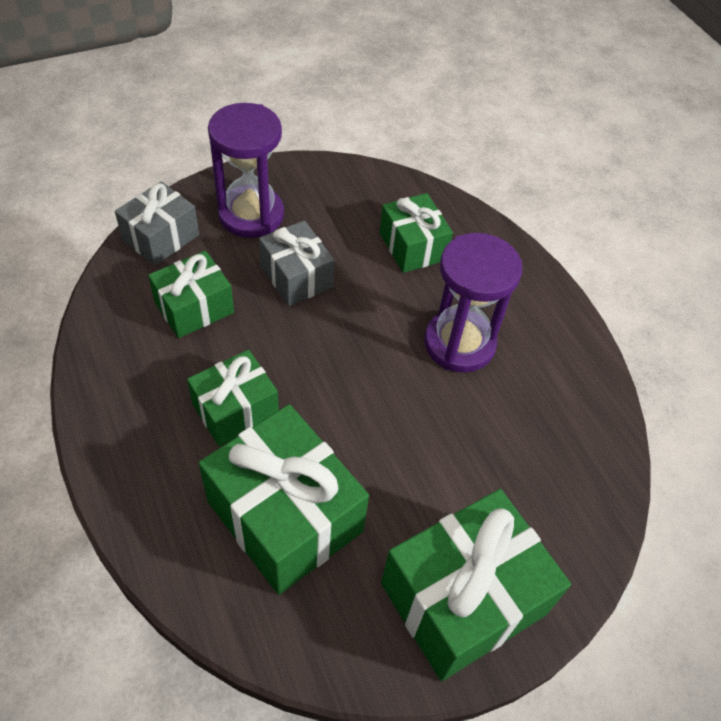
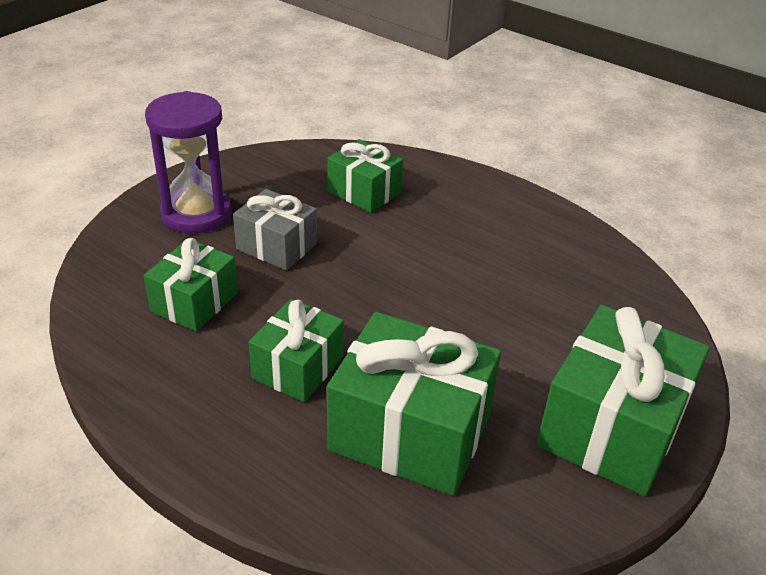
camera: 25 degrees left, 15 degrees down
(161, 237) = (117, 258): grey gift -> none
(459, 343) = (459, 246): purple hourglass -> none

